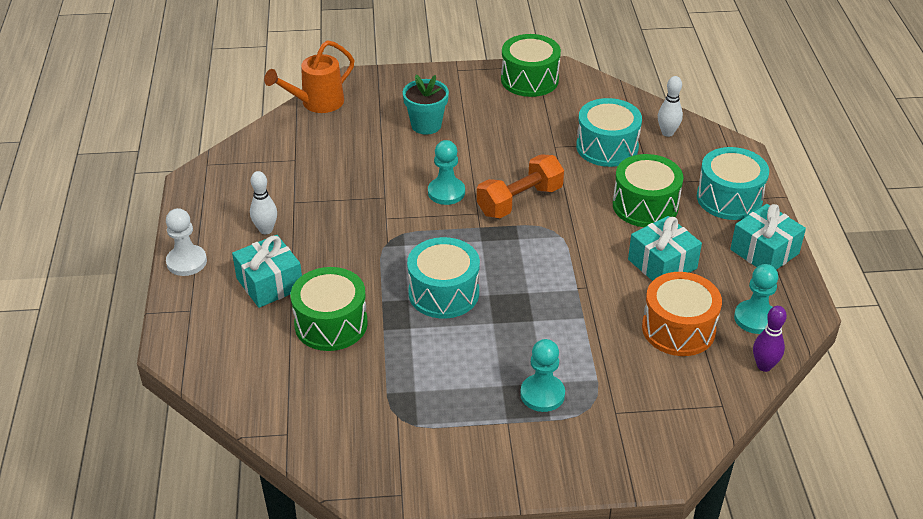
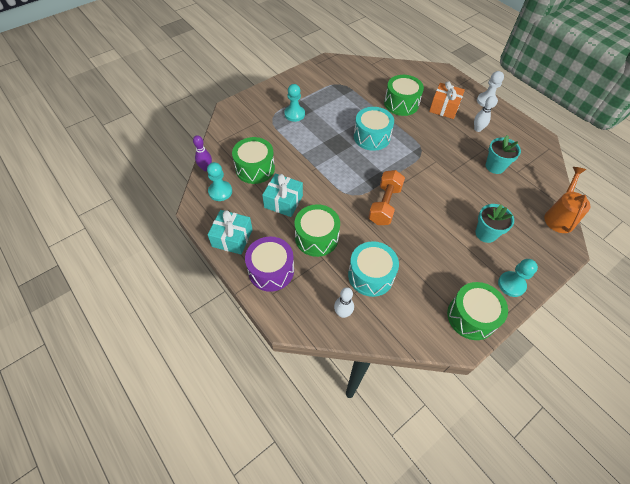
camera: 145 degrees right, 15 degrees up
(270, 283) = (444, 108): turquoise gift -> orange gift
(314, 177) = (495, 166): none -> turquoise flower pot
(446, 192) = (425, 191): turquoise pawn -> turquoise pawn (511, 284)
(678, 329) = (255, 168): orange drum -> green drum
(729, 198) = (271, 270): turquoise drum -> purple drum

